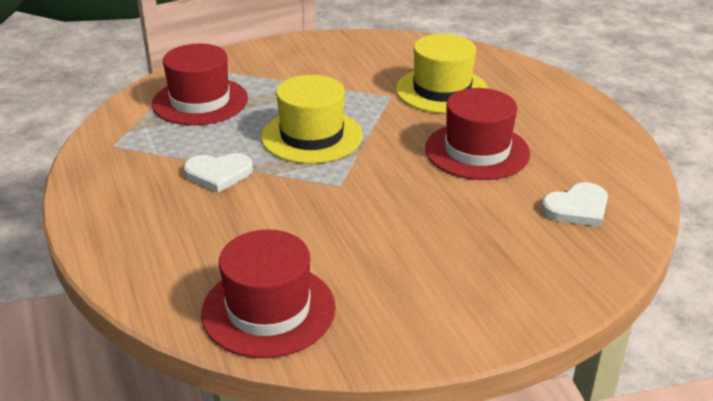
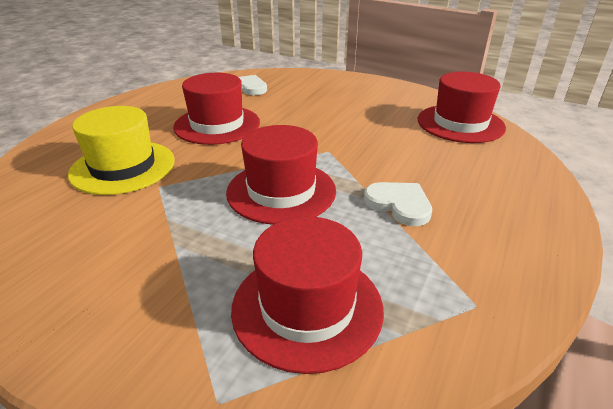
camera: 130 degrees left, 0 degrees up
(312, 136) = (281, 191): yellow hat -> red hat

